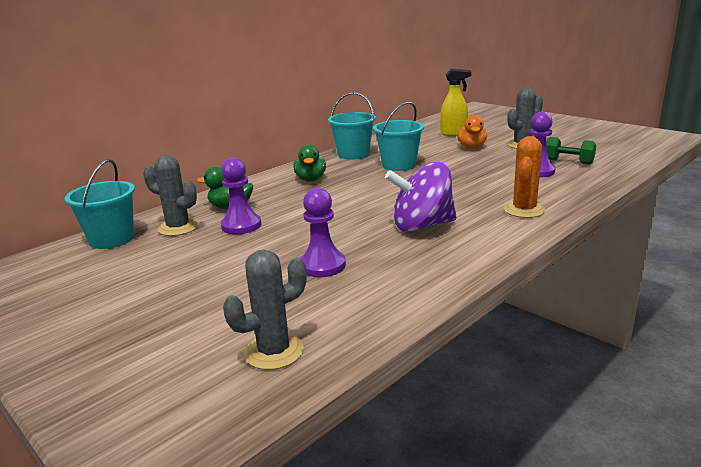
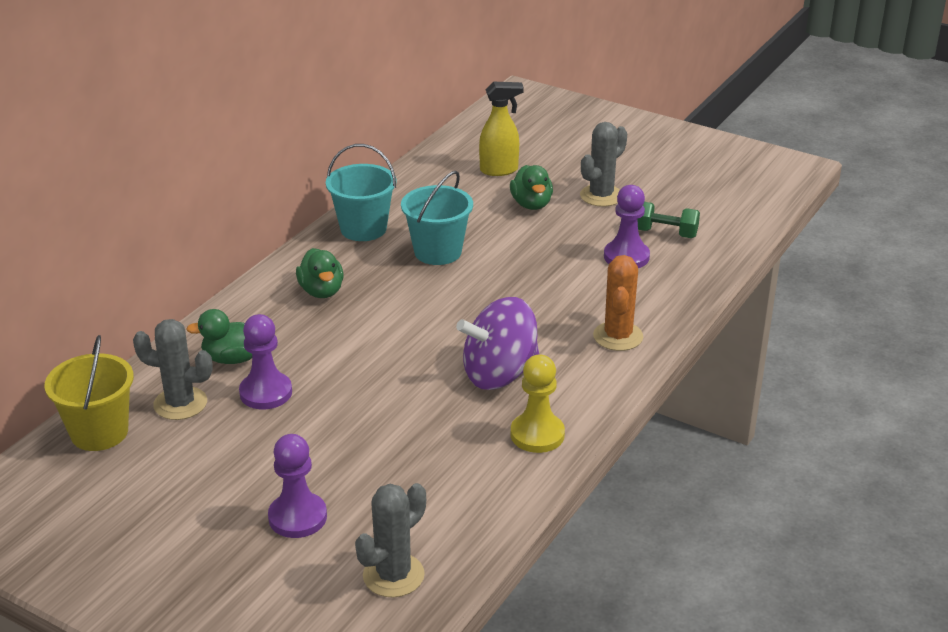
camera: 15 degrees left, 10 degrees up
(111, 239) = (99, 432): turquoise bucket -> yellow bucket
(322, 265) = (399, 452): purple pawn -> purple pawn (297, 517)
(442, 263) = (537, 435): none -> yellow pawn
(471, 147) = (531, 204): orange duck -> green duck

